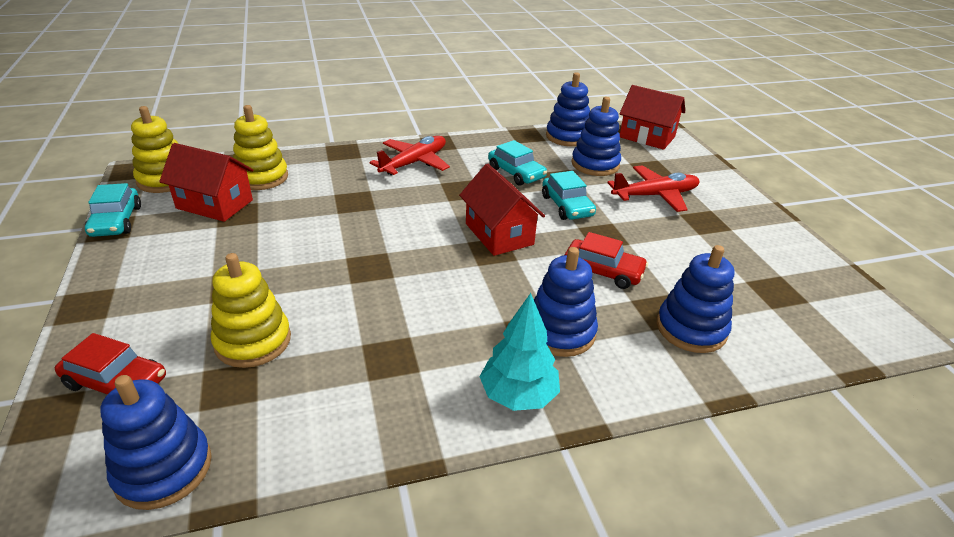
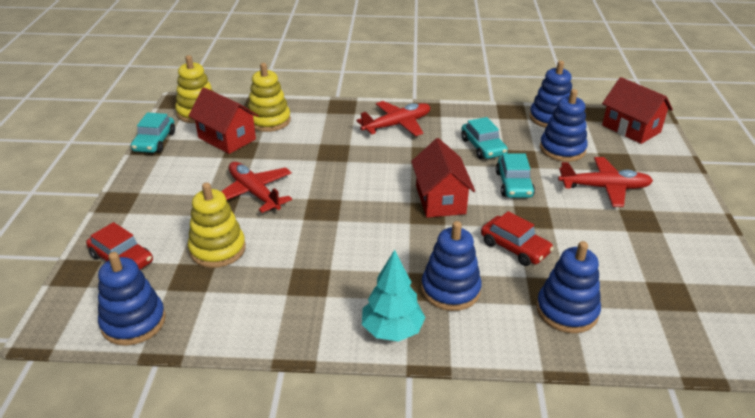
camera: 20 degrees right, 0 degrees up
(276, 262) = (254, 193): none -> red plane

